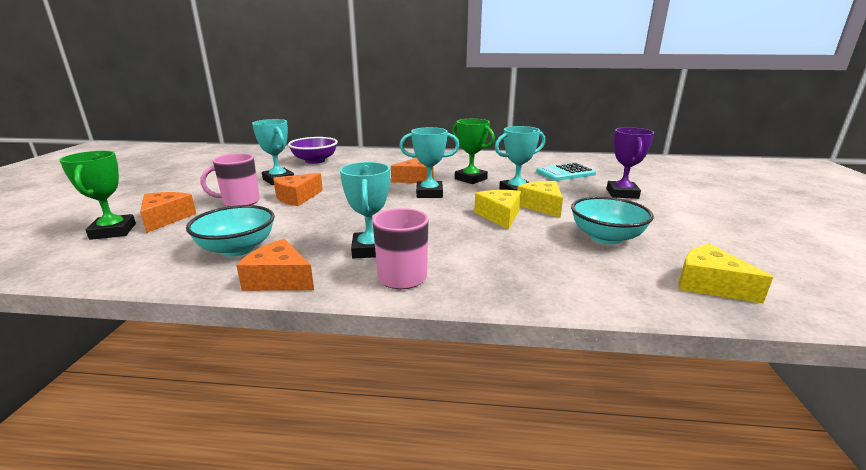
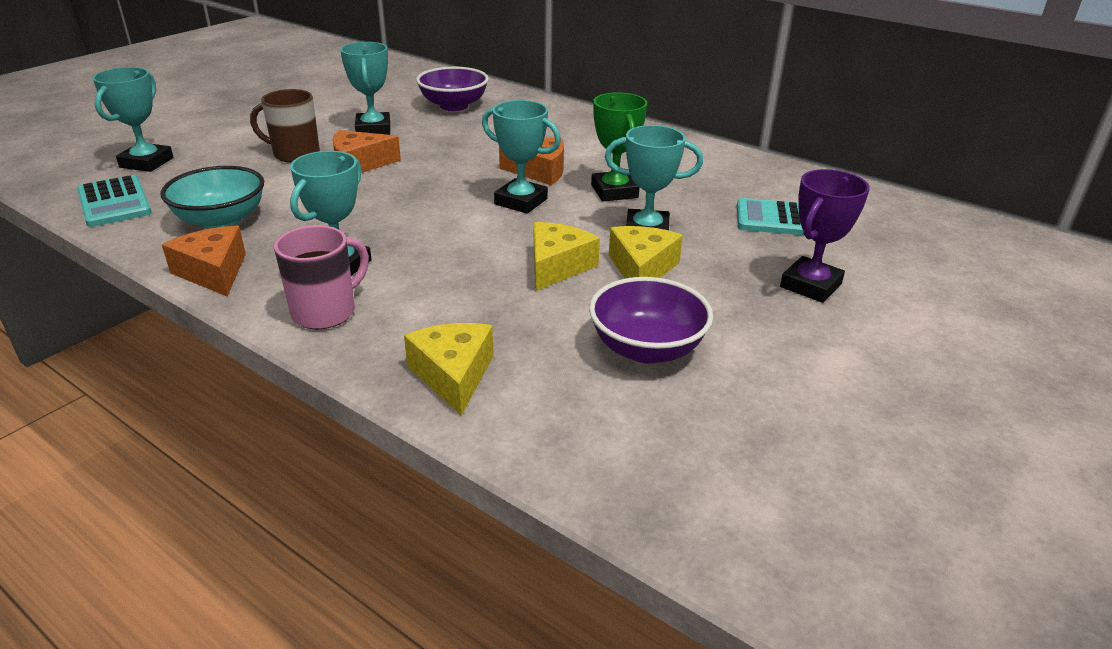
camera: 30 degrees right, 10 degrees up
(113, 231) = (147, 162): green trophy -> turquoise trophy
(117, 261) = (114, 202): none -> turquoise calculator
(166, 218) = (204, 158): orange cheese -> none
(240, 202) = (295, 154): pink mug -> brown mug
(606, 237) = (646, 348): turquoise bowl -> purple bowl
(709, 284) = (664, 467): yellow cheese -> yellow cheese (453, 375)

